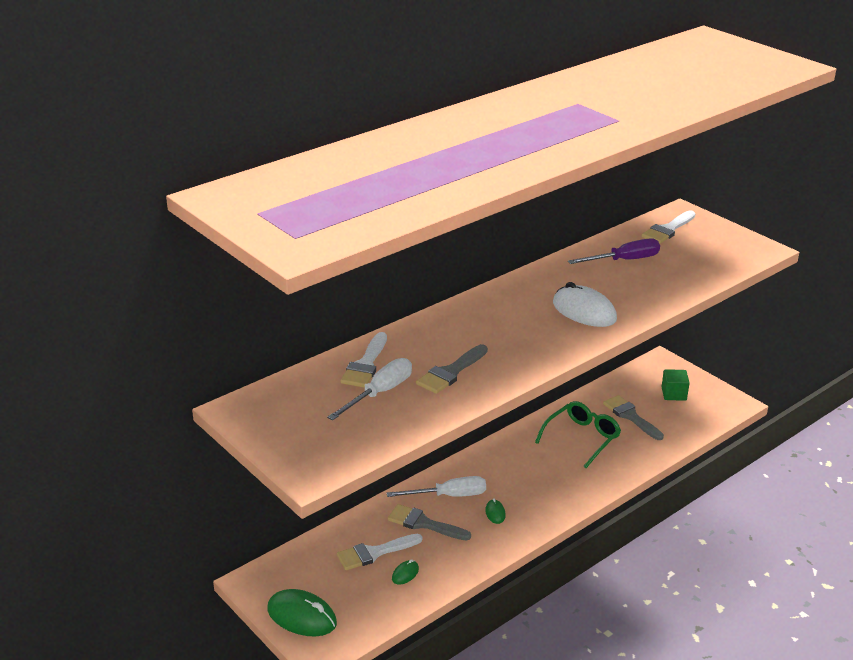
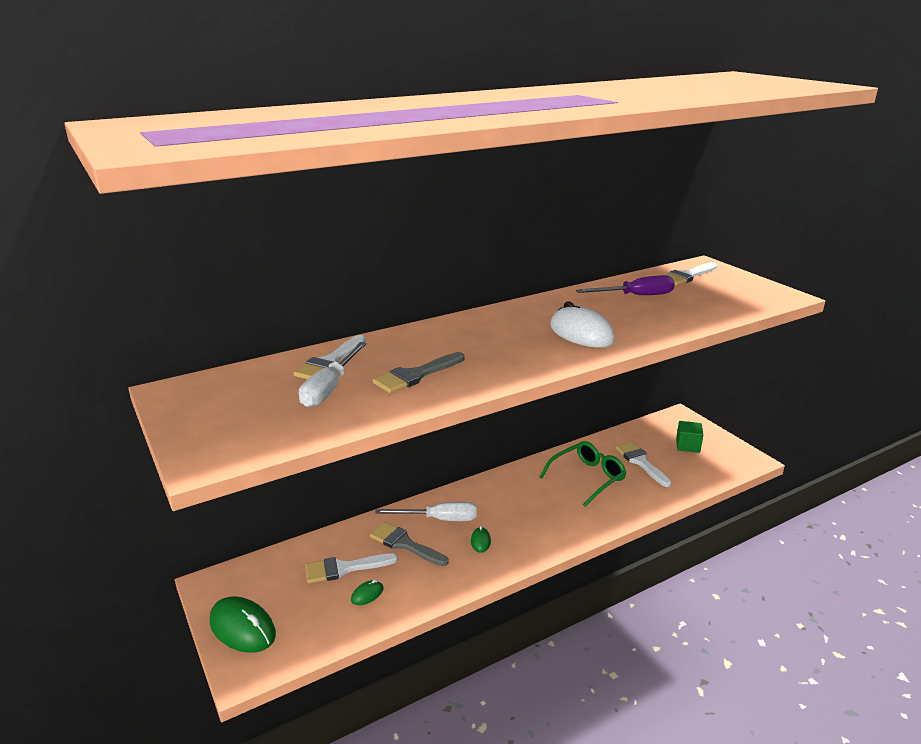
camera: 10 degrees right, 5 degrees down
(380, 393) = (330, 388): white screwdriver -> white screwdriver turned 150 degrees clockwise
(630, 416) = (641, 462): grey brush -> white brush

